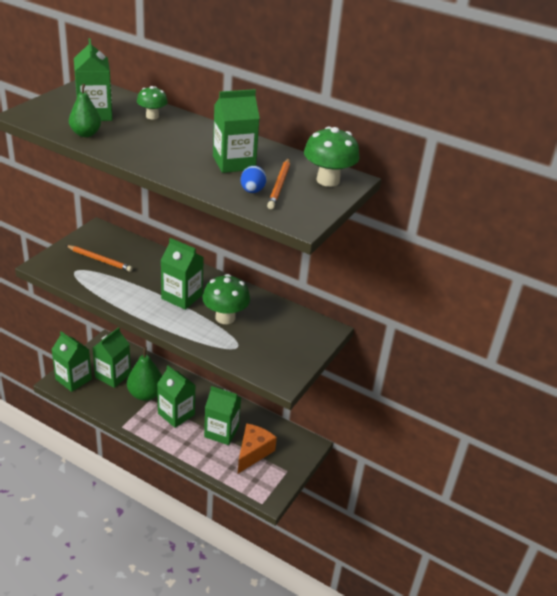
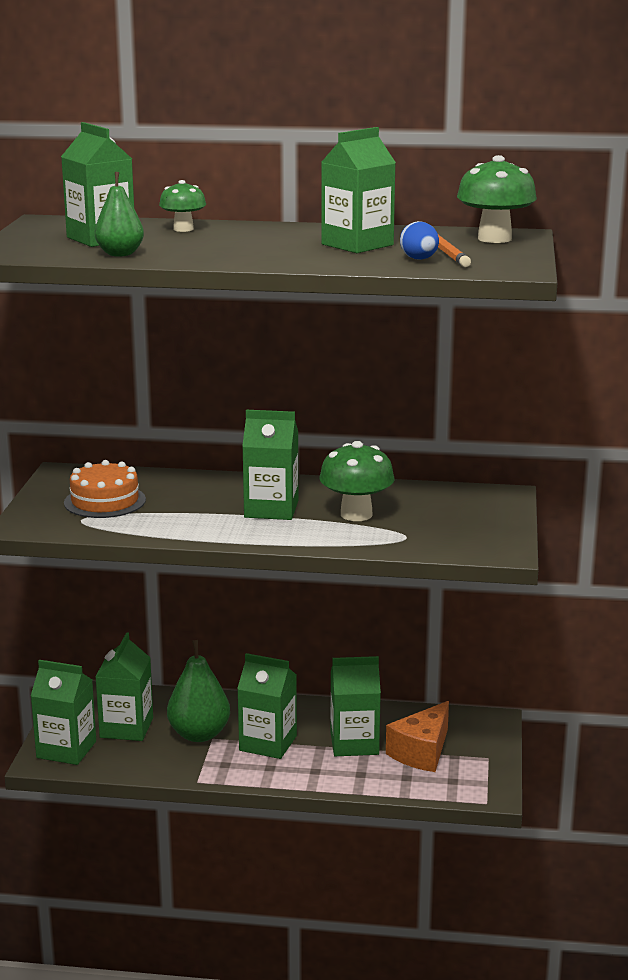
camera: 20 degrees left, 15 degrees down
(99, 260) = (105, 501): orange pencil -> orange cake
(253, 452) = (421, 752): orange cheese -> orange cheese turned 150 degrees counterclockwise

